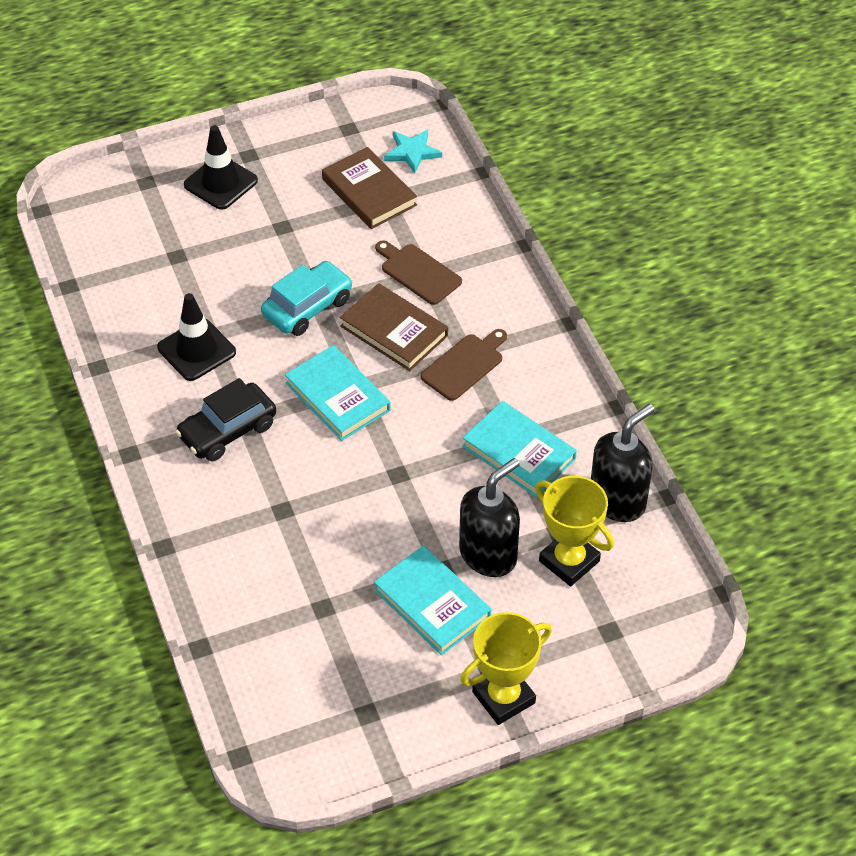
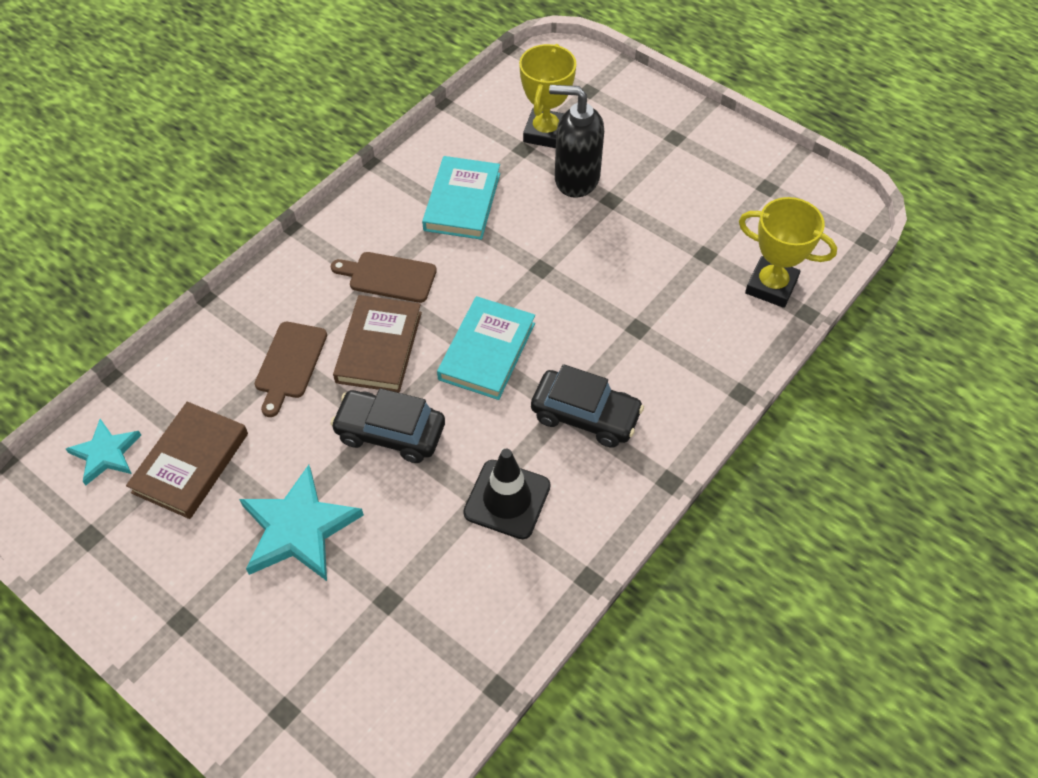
camera: 120 degrees left, 5 degrees up
(220, 183) = (245, 623): black traffic cone -> none
(269, 230) = (298, 528): none -> turquoise star
(307, 307) = (390, 433): turquoise car -> black car
(432, 603) = (646, 192): turquoise book -> none
(503, 697) = (689, 122): yellow trophy -> yellow trophy (771, 286)
(618, 500) = (468, 127): black soap dispenser -> none

